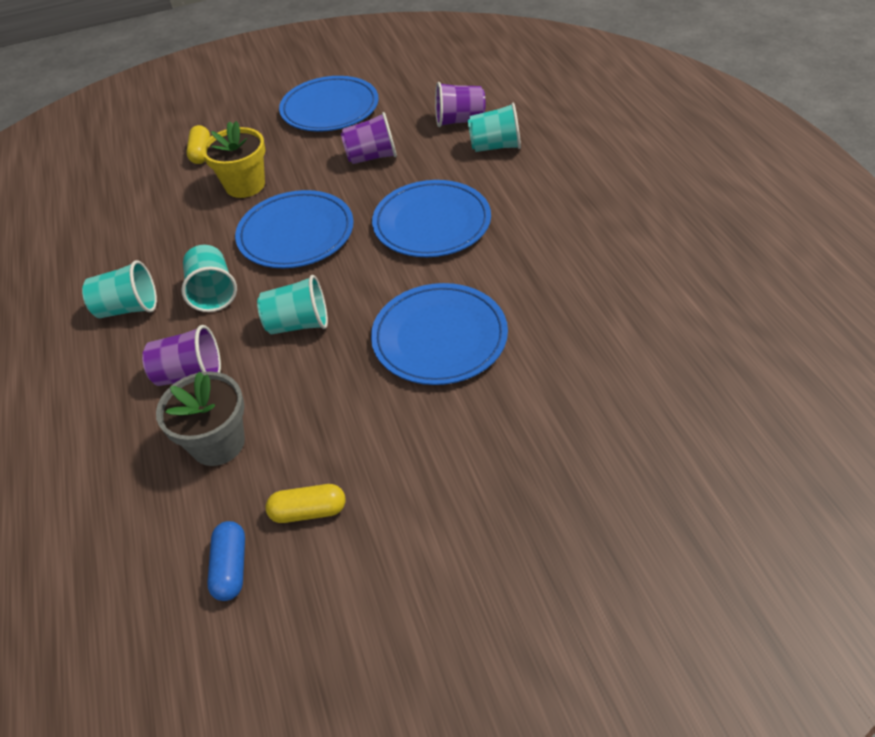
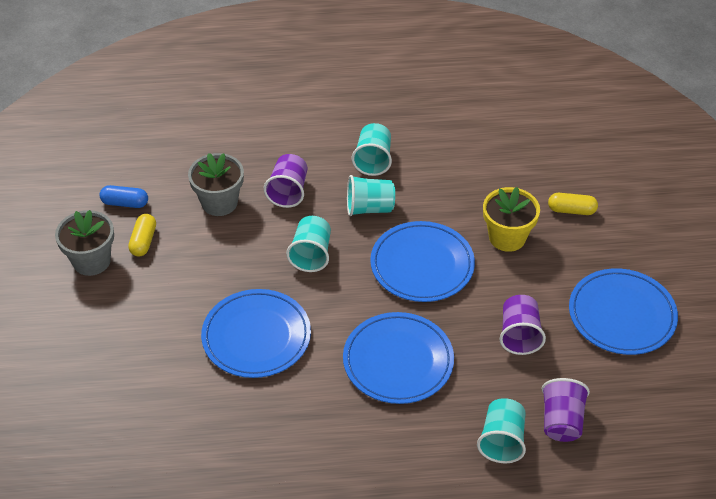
camera: 100 degrees right, 0 degrees up
(362, 567) = (91, 261): none -> grey flower pot

